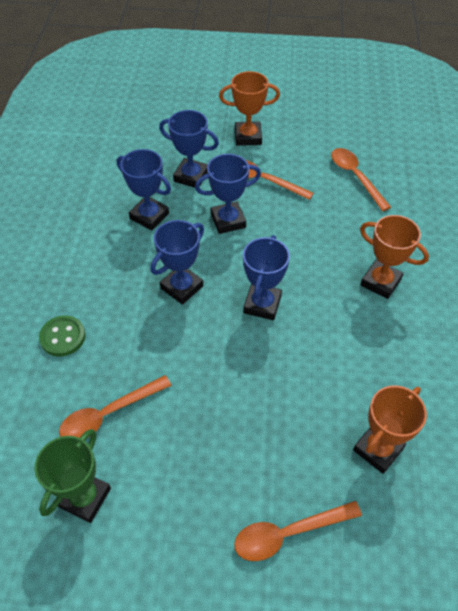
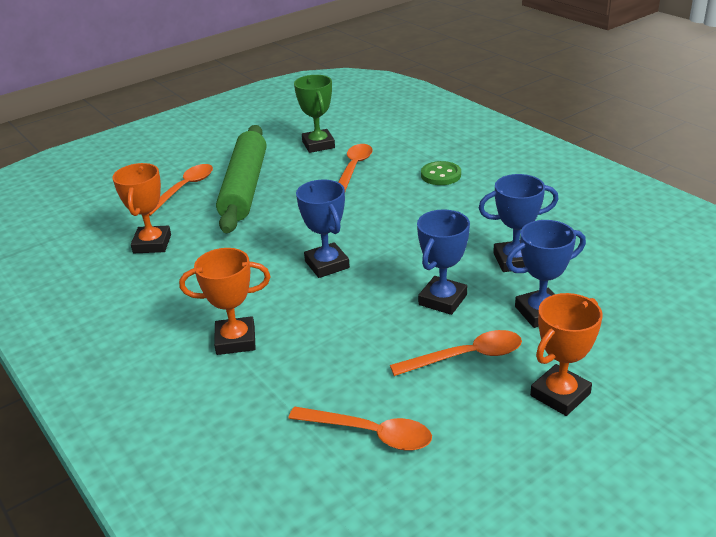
camera: 140 degrees right, 20 degrees down
(181, 287) = (406, 238): blue trophy -> none
(228, 475) = (245, 187): none -> green rolling pin

